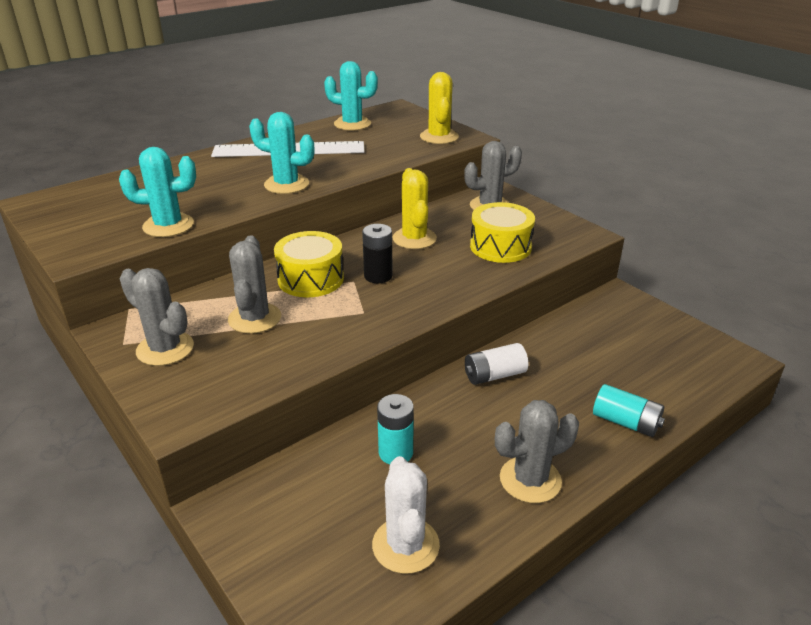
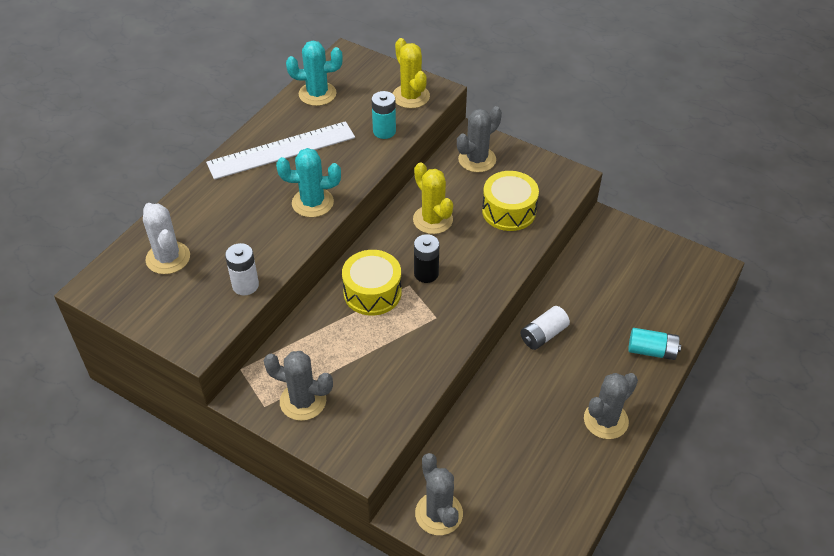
camera: 20 degrees left, 15 degrees up
(168, 225) = (245, 285): turquoise cactus -> white battery
(254, 318) = (353, 349): grey cactus -> grey cactus (439, 513)
(395, 453) = (504, 427): turquoise battery -> turquoise battery (384, 131)
(405, 545) = (547, 497): white cactus -> white cactus (168, 258)

